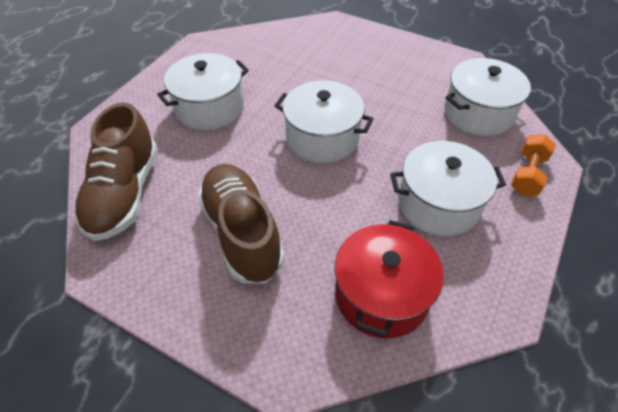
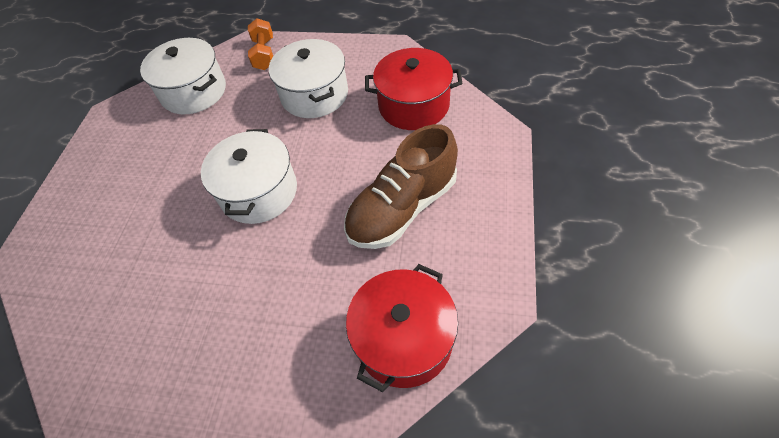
camera: 105 degrees left, 5 degrees up
(124, 193) = (404, 339): brown shoe -> red pot
(209, 107) = (235, 323): white pot -> none
(527, 174) = (264, 54): orange dumbbell -> orange dumbbell turned 75 degrees clockwise

